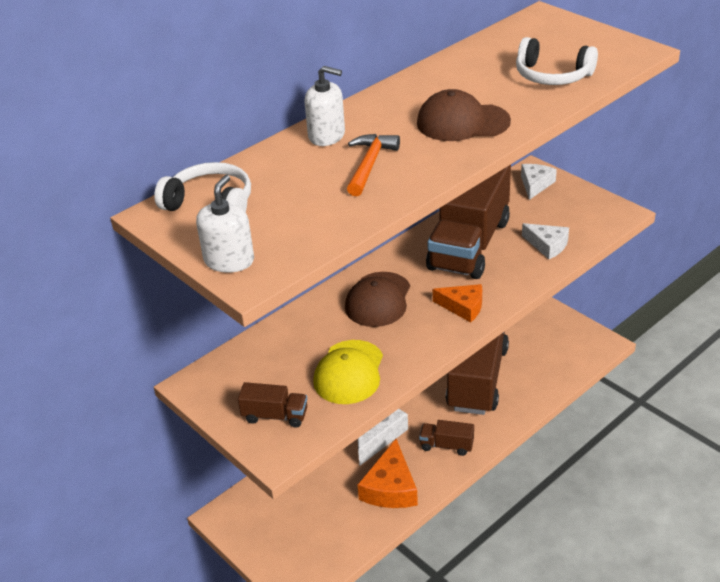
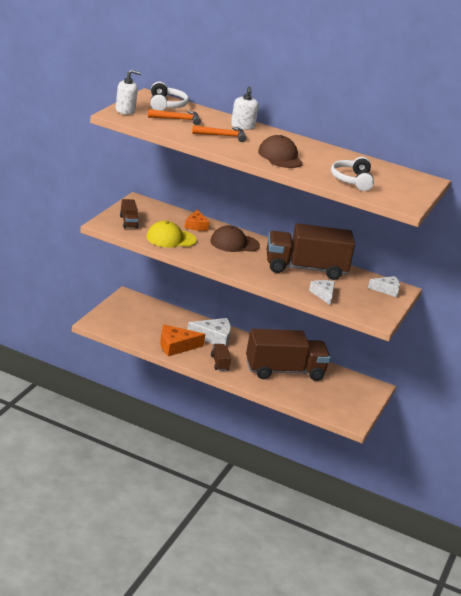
camera: 60 degrees right, 10 degrees down
(285, 202) = (177, 119): none -> orange hammer
(463, 307) = (245, 268): orange cheese -> orange cheese (196, 225)
(547, 245) = (323, 294): white cheese -> white cheese turned 150 degrees clockwise

